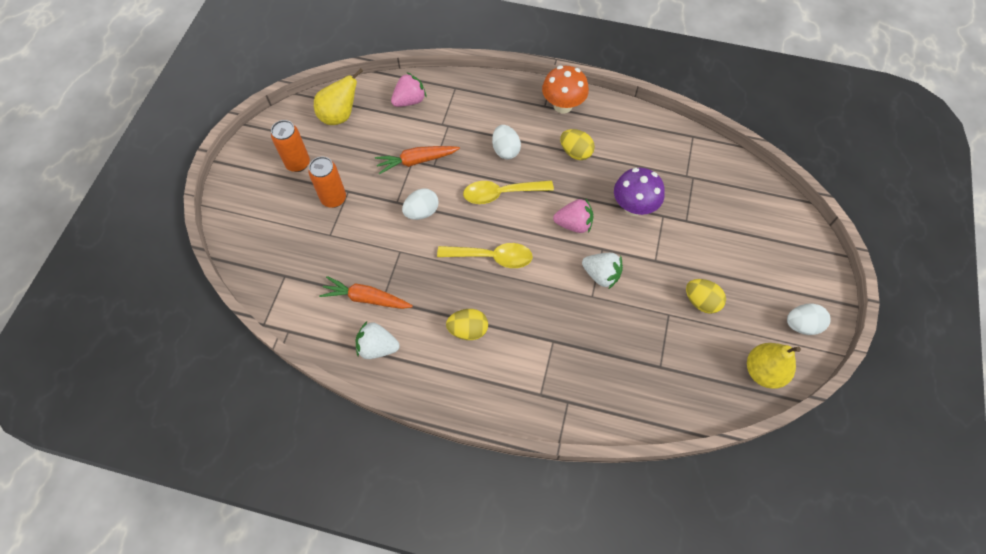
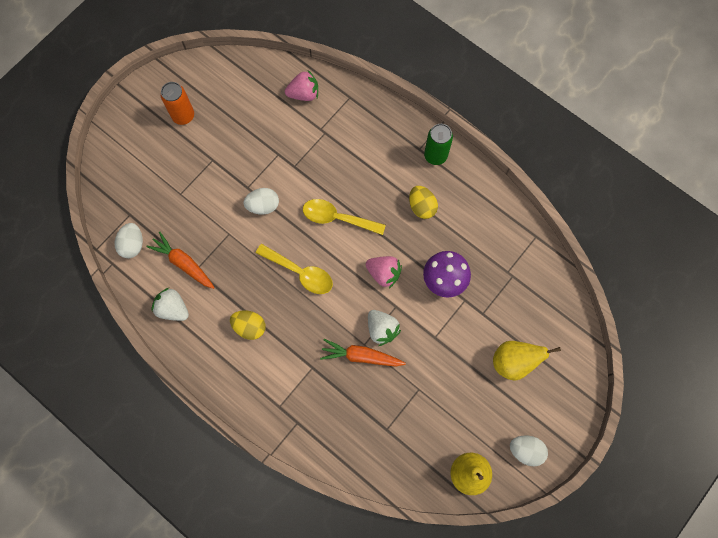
camera: 25 degrees right, 10 degrees up
(334, 198) = (198, 162): orange can -> none
(340, 116) = (238, 84): yellow pear -> yellow pear (513, 362)
(416, 161) = (281, 156): orange carrot -> orange carrot (361, 356)
(505, 150) = (362, 178): white egg -> white egg (133, 245)
(563, 105) = (435, 155): orange mushroom -> green can
(701, 301) = (452, 391): yellow egg -> none

